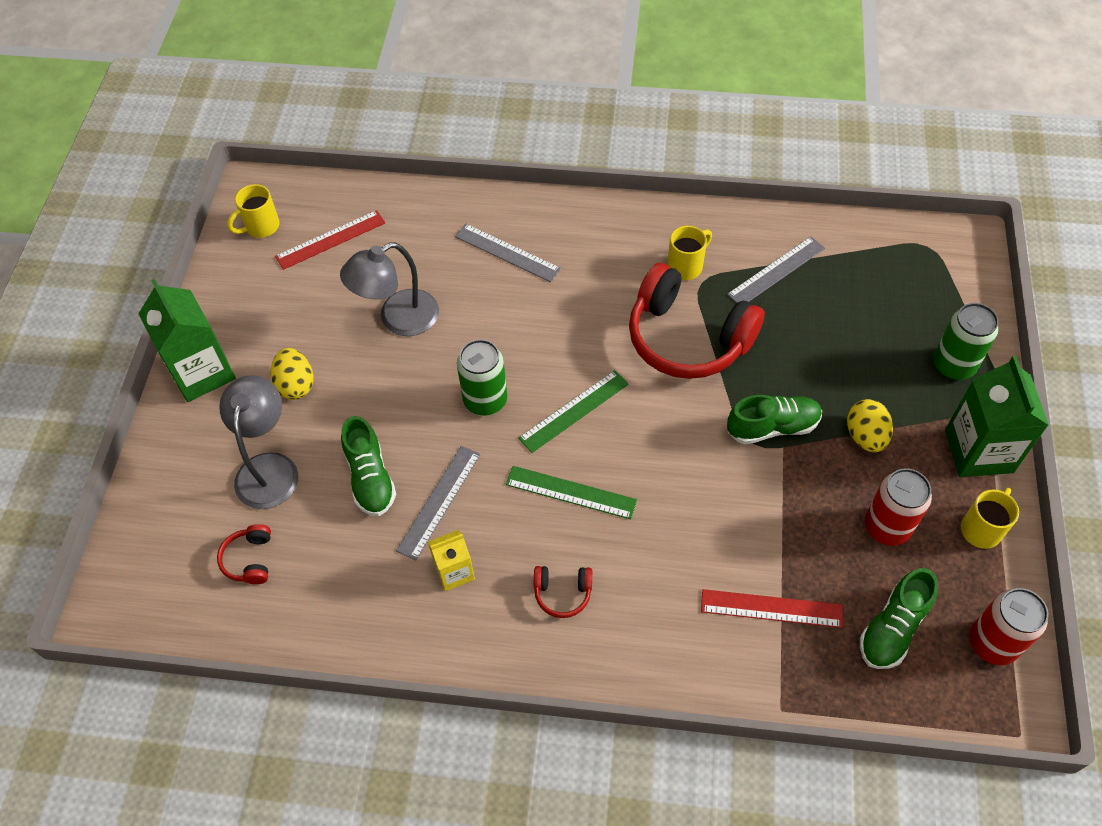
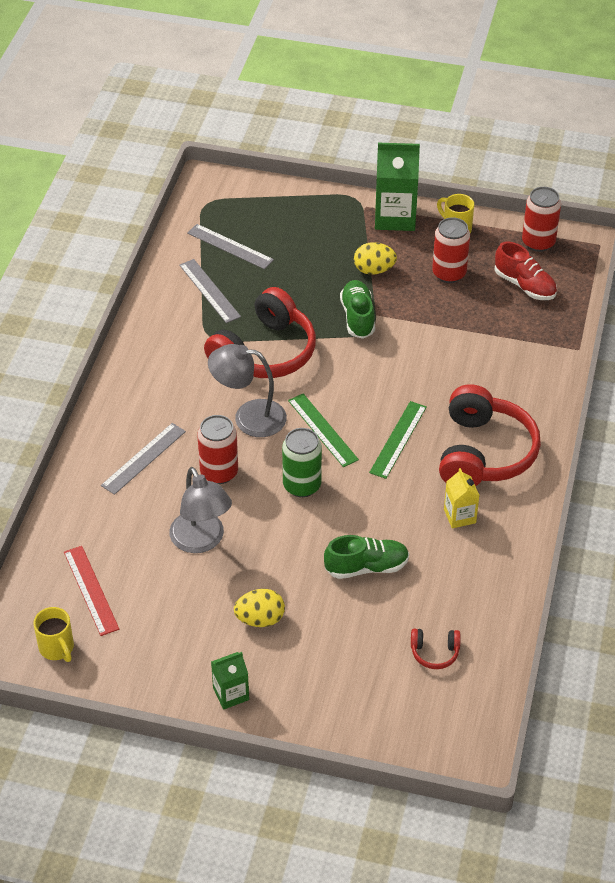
camera: 85 degrees left, 10 degrees down
(202, 372) = (231, 694): green carton -> green carton, size x0.55
(269, 468) = (346, 639): grey lamp -> grey lamp (249, 417)
(439, 502) = (395, 522): grey ruler -> grey ruler (230, 246)
(495, 321) = (219, 472): none -> red can
(562, 593) = (484, 453): red headphones -> red headphones, size x2.37
(686, 266) = (190, 343): yellow mug -> none
(771, 609) = (505, 342): red ruler -> none
(893, 628) = (524, 285): green shoe -> red shoe
(953, 365) = (320, 213): green can -> none

